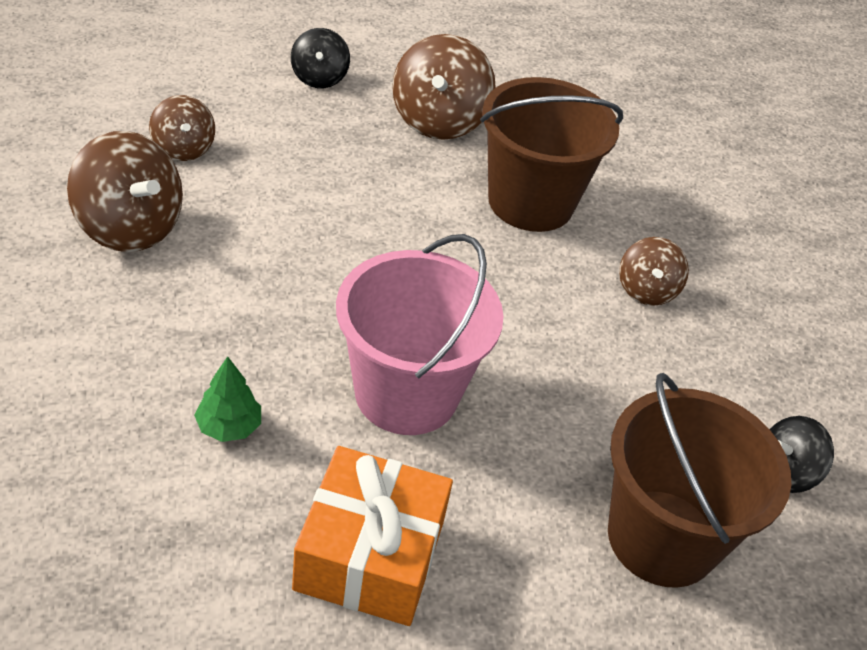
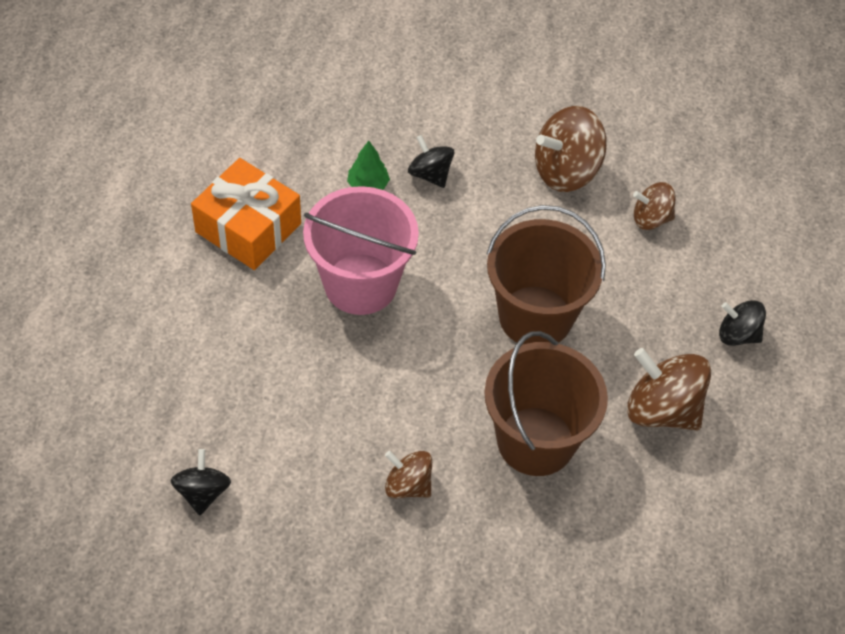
camera: 115 degrees right, 10 degrees up
(182, 361) = (430, 174): none -> black spinning top
(662, 538) = (189, 385): brown bucket -> brown bucket (535, 317)

